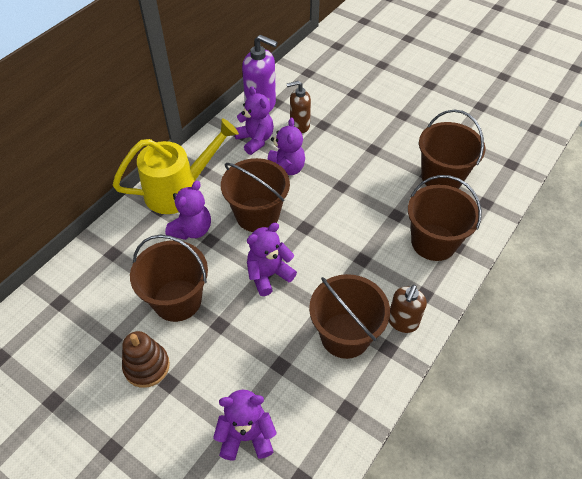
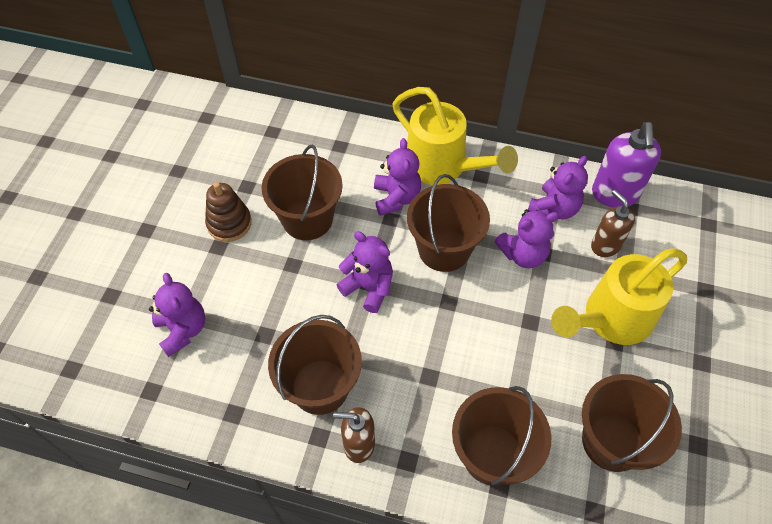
camera: 70 degrees right, 5 degrees up
(192, 230) = (396, 198): purple teddy bear -> purple teddy bear turned 105 degrees counterclockwise
(356, 145) = (610, 319): none -> yellow watering can

